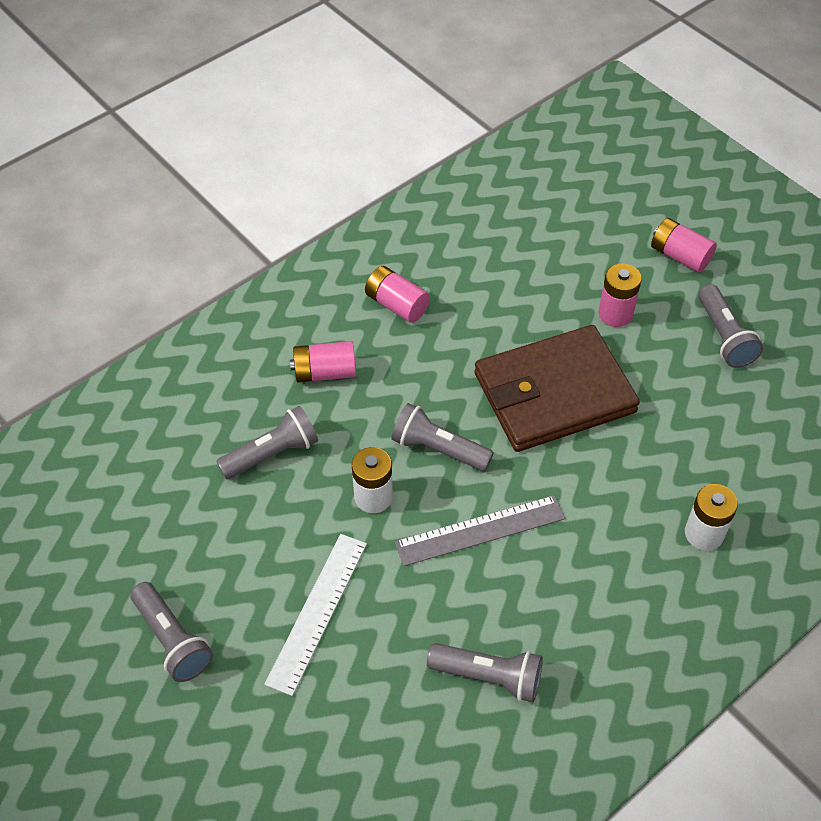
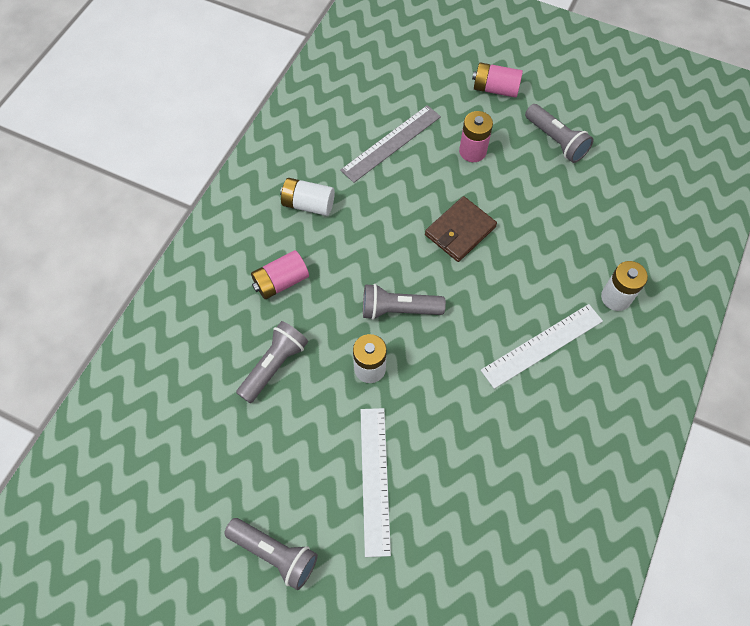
camera: 25 degrees left, 10 degrees up
(397, 304) = (308, 204): pink battery -> white battery
(480, 530) = (461, 361): grey ruler -> grey ruler (391, 143)
(489, 676) = (524, 473): grey flashlight -> none
(554, 393) = (460, 231): brown wallet -> brown wallet, size x0.54
(584, 550) = (542, 345): none -> white ruler

